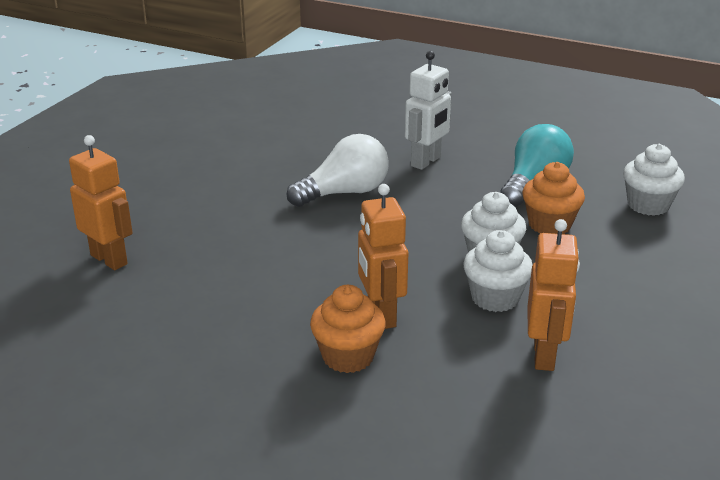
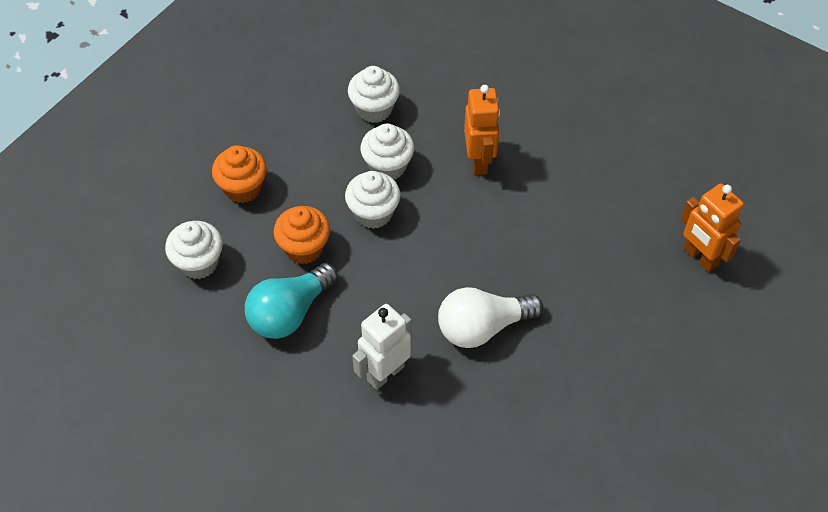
camera: 170 degrees left, 25 degrees up
(348, 356) = (510, 127): orange cupcake -> orange cupcake (243, 188)
(544, 355) = (374, 109): orange robot -> white cupcake

